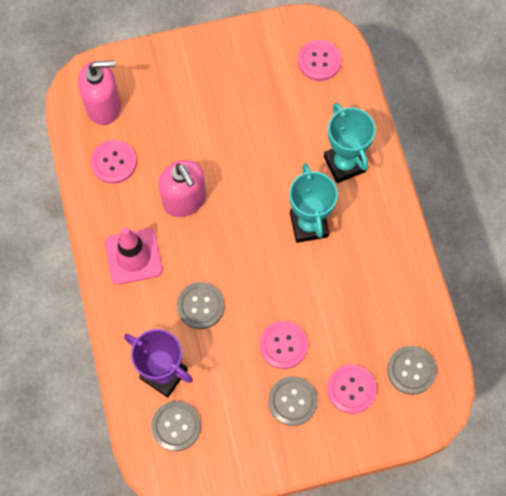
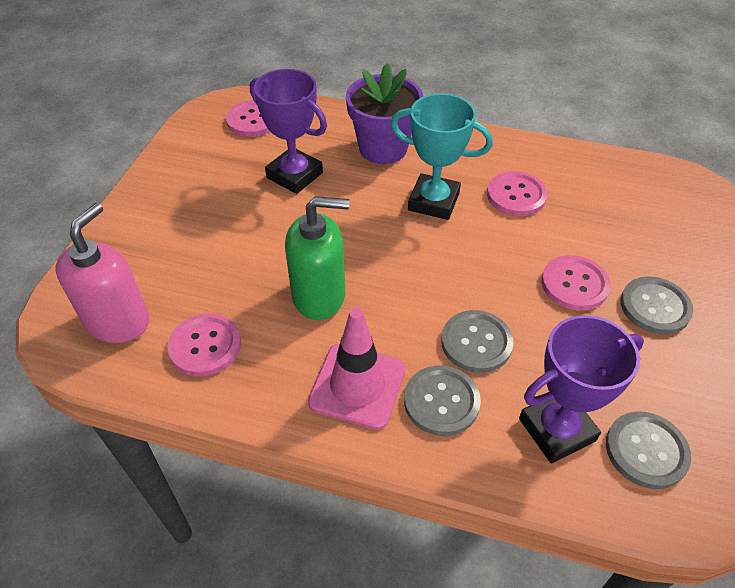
camera: 60 degrees left, 20 degrees down
(184, 200) = (319, 295): pink soap dispenser -> green soap dispenser
(279, 123) = (294, 175): none -> purple trophy
(344, 164) = (383, 148): turquoise trophy -> purple flower pot
(351, 389) = (659, 249): pink button -> pink button (516, 195)
(411, 370) = (655, 194): grey button -> grey button (441, 401)

